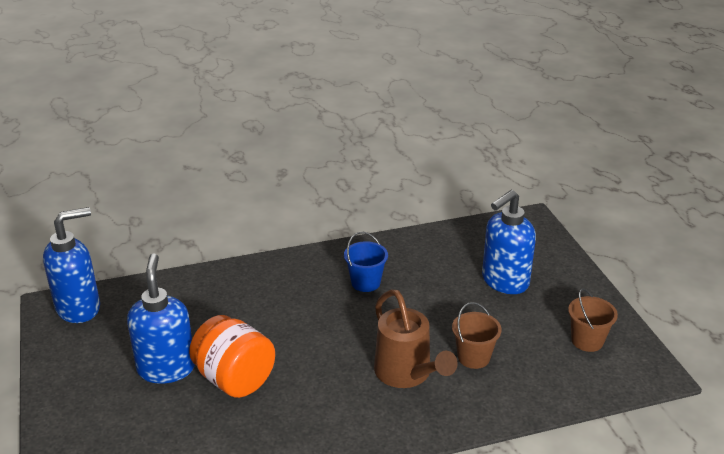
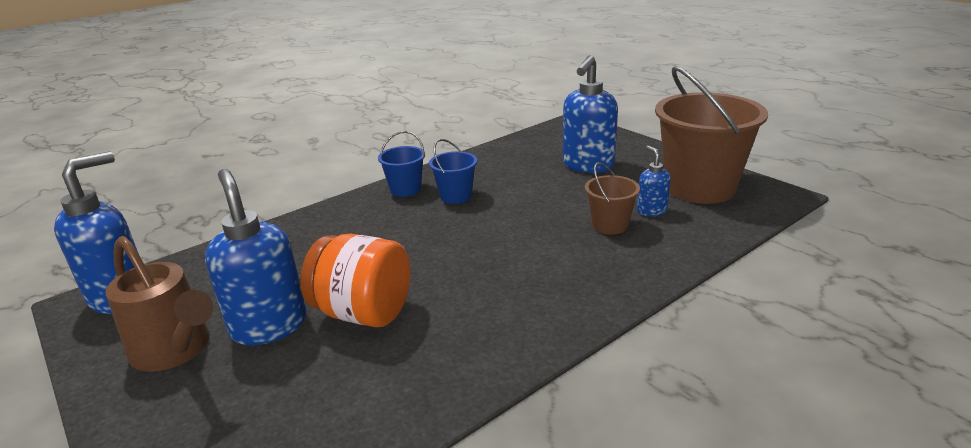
camera: 20 degrees left, 5 degrees down
(328, 261) = (405, 189): none -> blue bucket
(407, 374) = (556, 256): brown watering can -> brown watering can (176, 350)
(521, 353) = (651, 211): none -> blue soap dispenser
(587, 341) = (700, 188): brown bucket -> brown bucket, size x2.09

